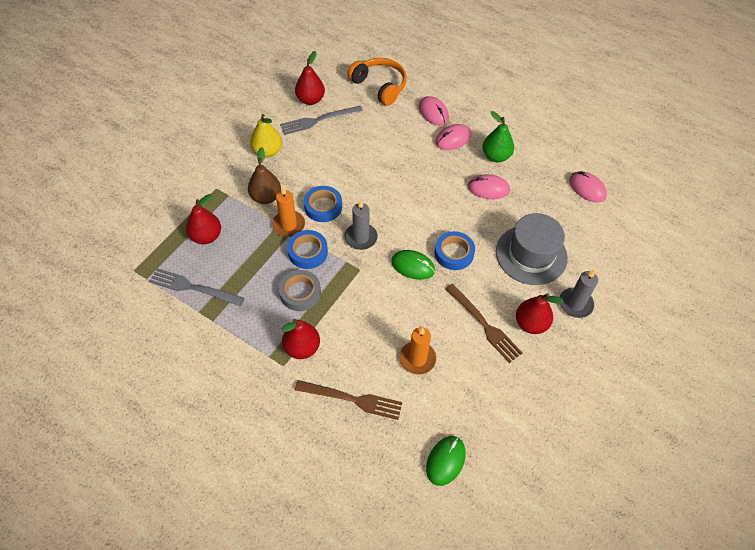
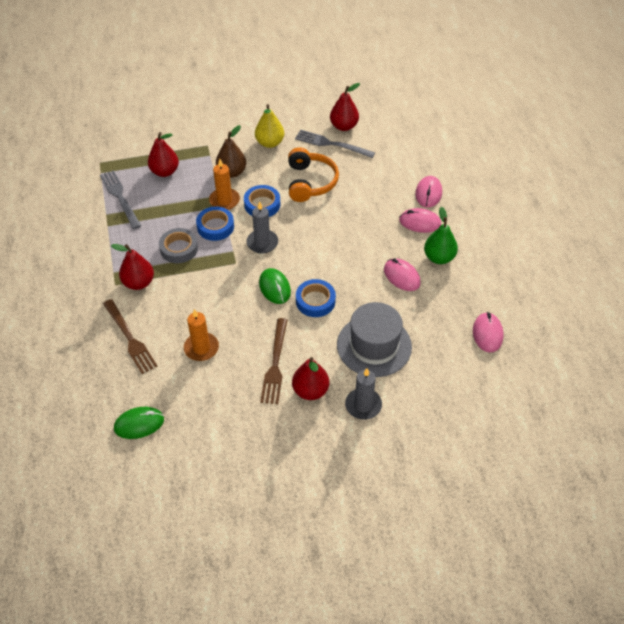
camera: 45 degrees right, 5 degrees down
(379, 86) = (409, 148): orange headphones -> orange headphones (310, 182)

